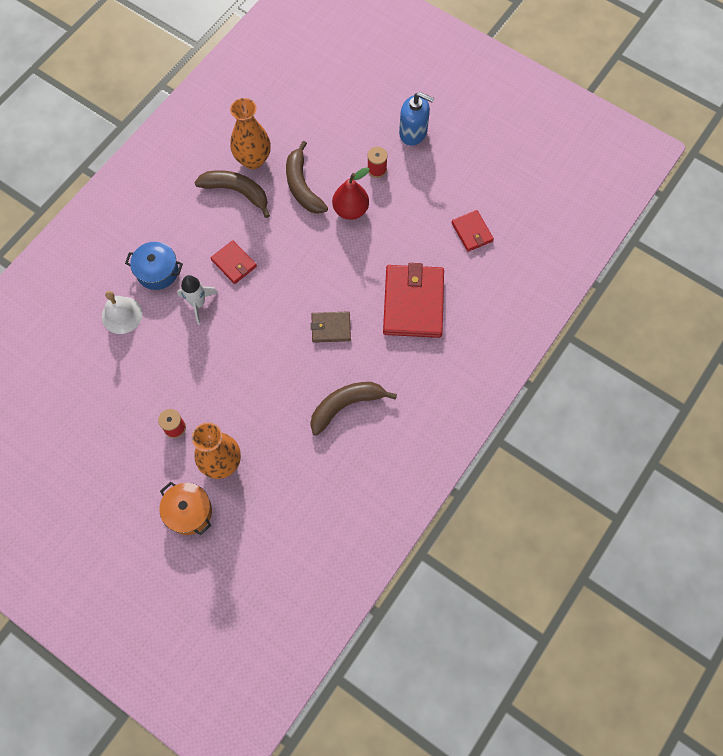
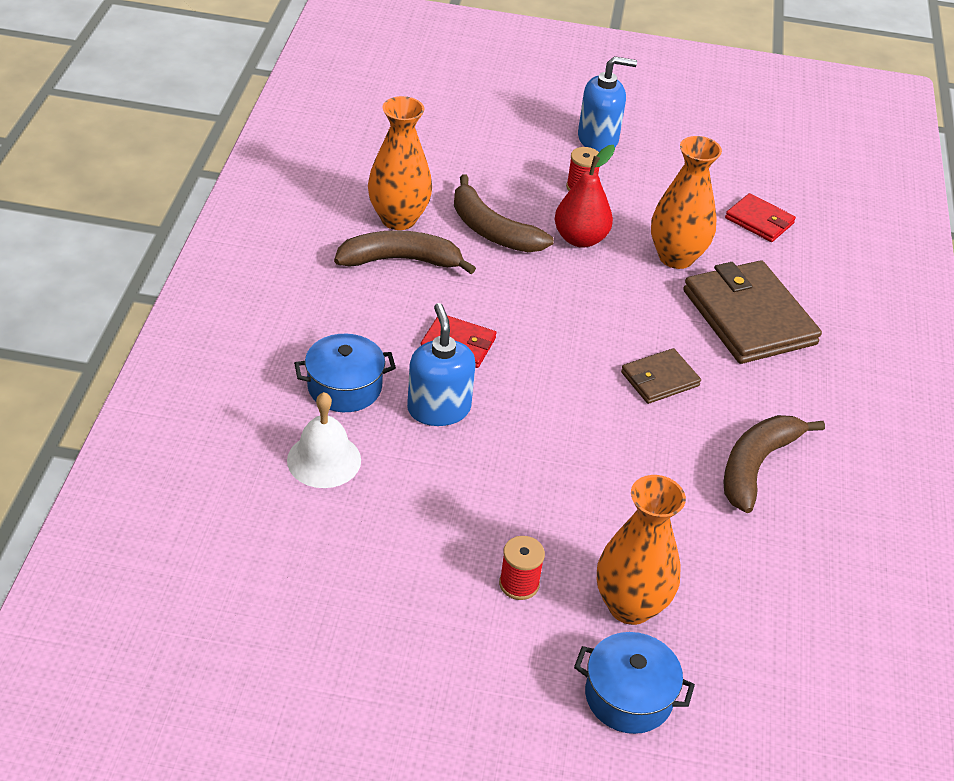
camera: 30 degrees left, 25 degrees down
(189, 512) = (628, 696): orange pot -> blue pot
(198, 304) = (438, 409): white rocket -> blue soap dispenser
(399, 243) = (676, 257): none -> orange vase
(413, 303) = (749, 317): red wallet -> brown wallet

